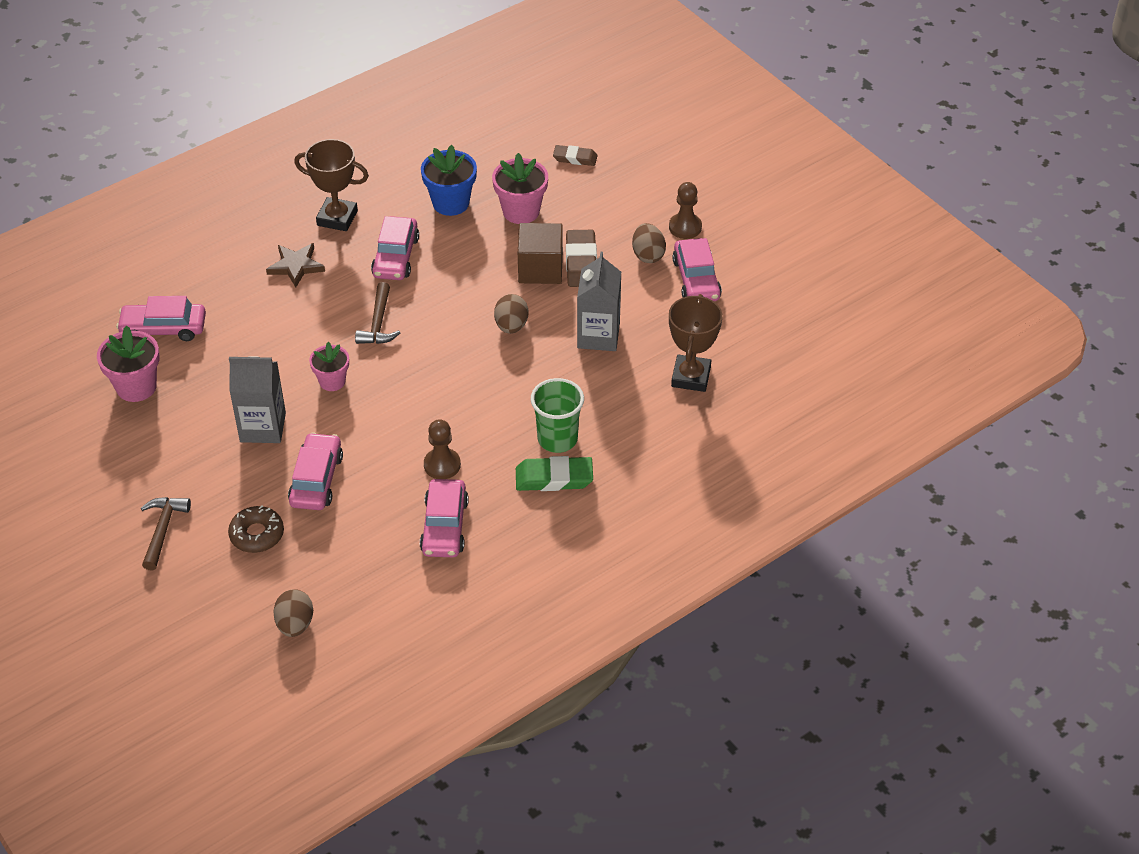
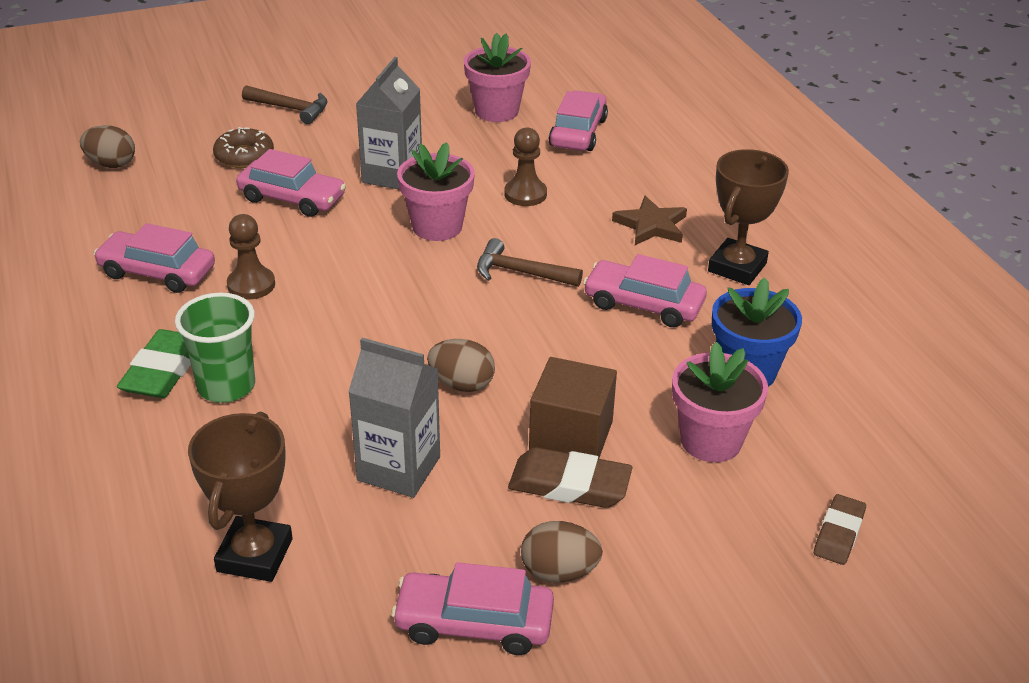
camera: 105 degrees right, 10 degrees down
(332, 381) = (437, 226): pink flower pot -> pink flower pot, size x1.53
(685, 227) = (616, 644): brown pawn -> brown pawn (525, 194)
(691, 377) = (255, 555): brown trophy -> brown trophy turned 75 degrees clockwise

